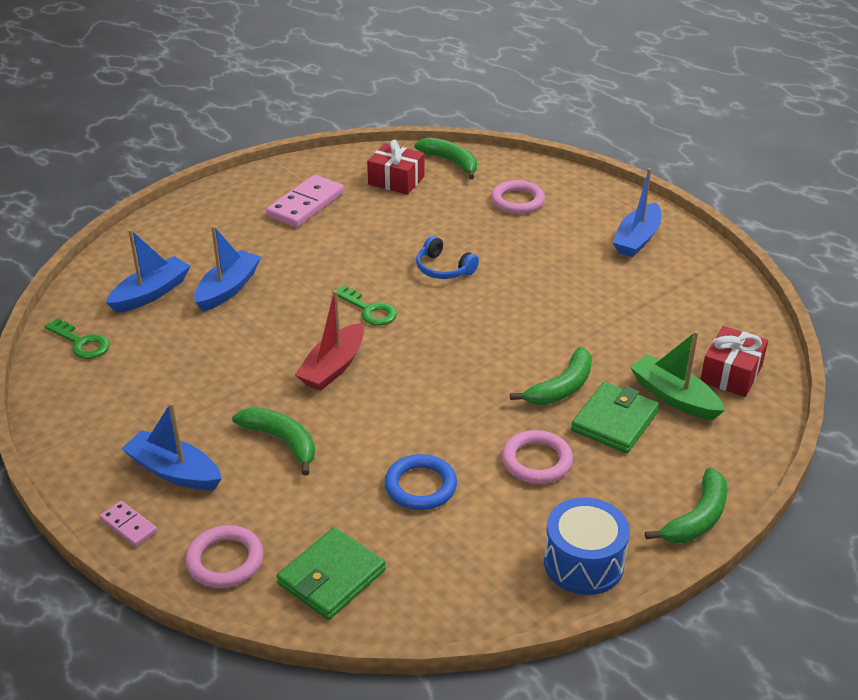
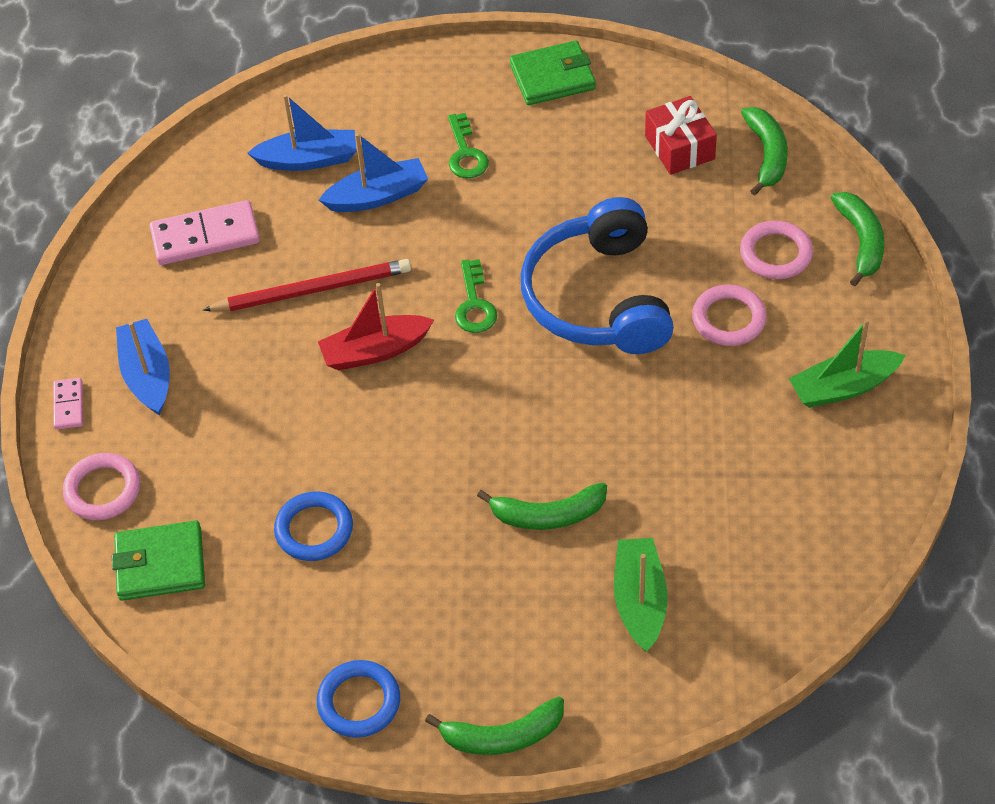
camera: 45 degrees right, 15 degrees up
(81, 343) = (202, 183): green key -> green key (465, 153)
(244, 358) = (313, 290): none -> red pencil
(282, 441) = (254, 403): green banana -> green banana (861, 242)
(306, 204) = (555, 128): pink domino -> pink domino (205, 237)
(443, 269) = (598, 298): blue headphones -> blue headphones, size x2.23
(536, 461) = (435, 576): pink ring -> pink ring (728, 319)
(583, 563) = (359, 702): blue drum -> blue ring
(614, 421) = (552, 586): green wallet -> green wallet (552, 77)
(637, 239) = (843, 387): blue boat -> green boat
(731, 374) = (729, 616): red gift -> none

